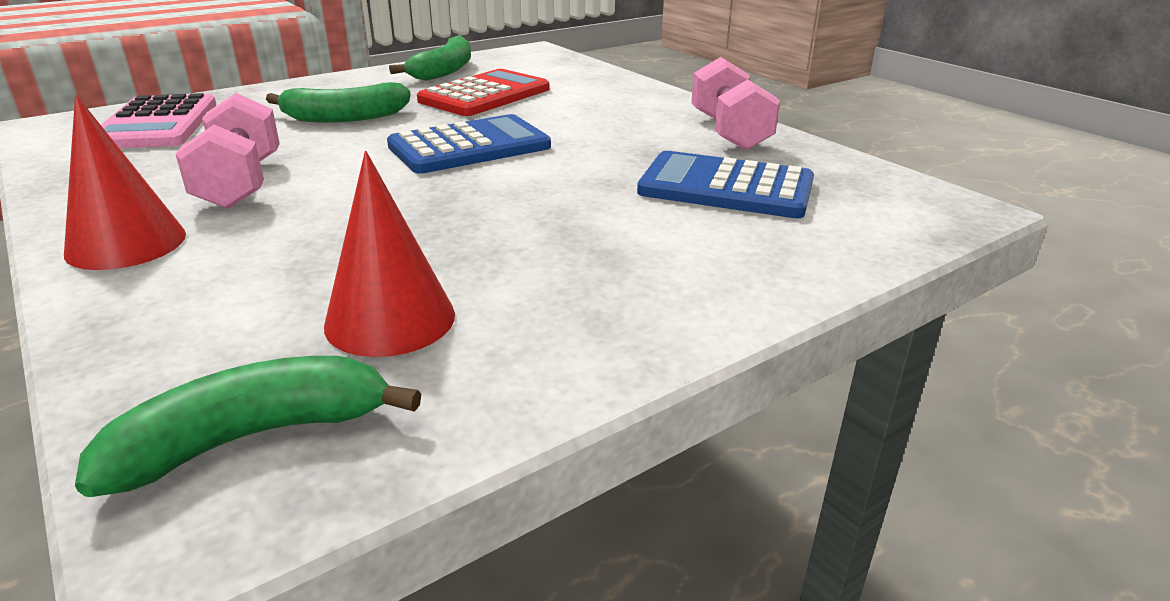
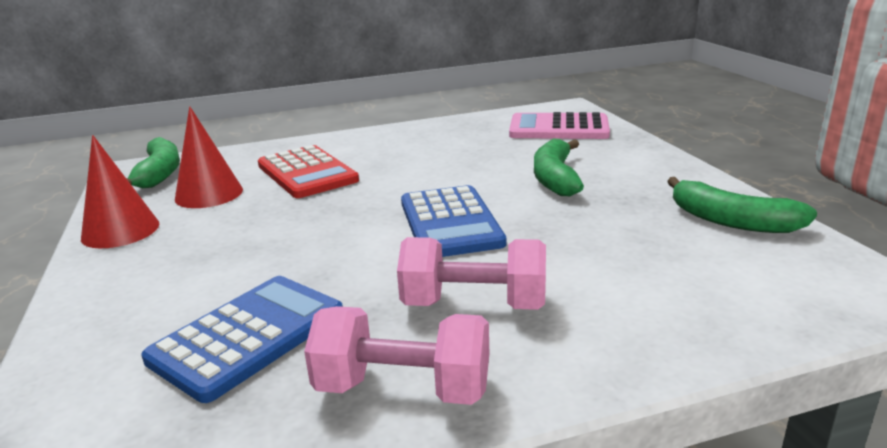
camera: 110 degrees right, 5 degrees down
(126, 243) = (359, 141): red cone -> red cone (120, 231)
(240, 183) = (424, 156): pink dumbbell -> pink dumbbell (474, 305)
(485, 95) = (619, 238): red calculator -> red calculator (307, 173)

